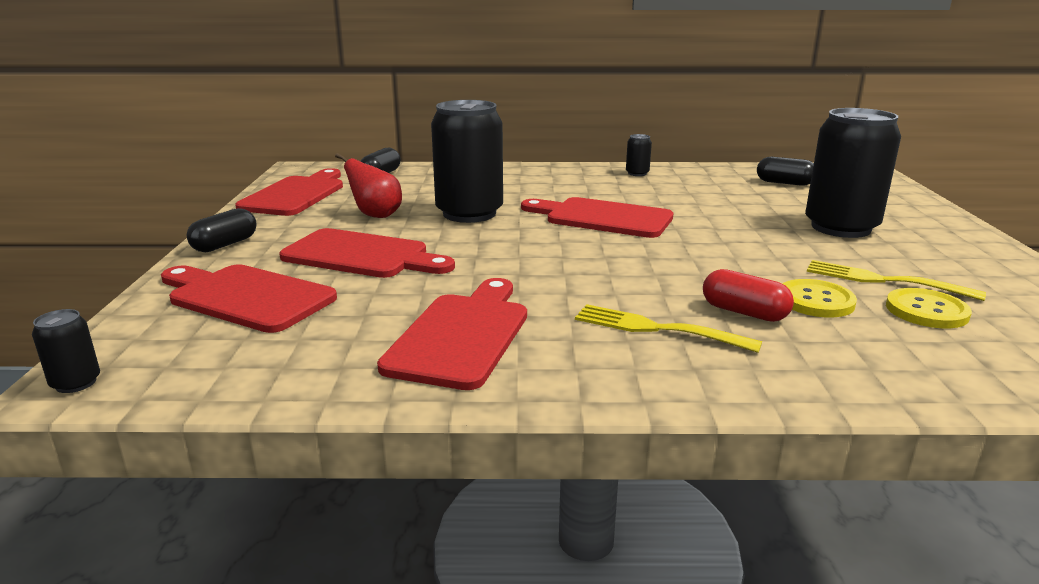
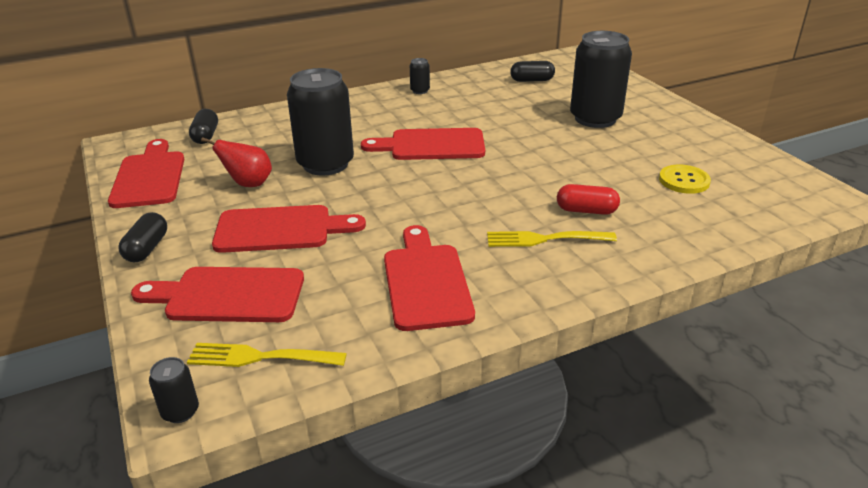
camera: 25 degrees left, 10 degrees up
(815, 301) = (620, 189): yellow button -> none
(883, 280) = (647, 161): yellow fork -> yellow fork (260, 357)

